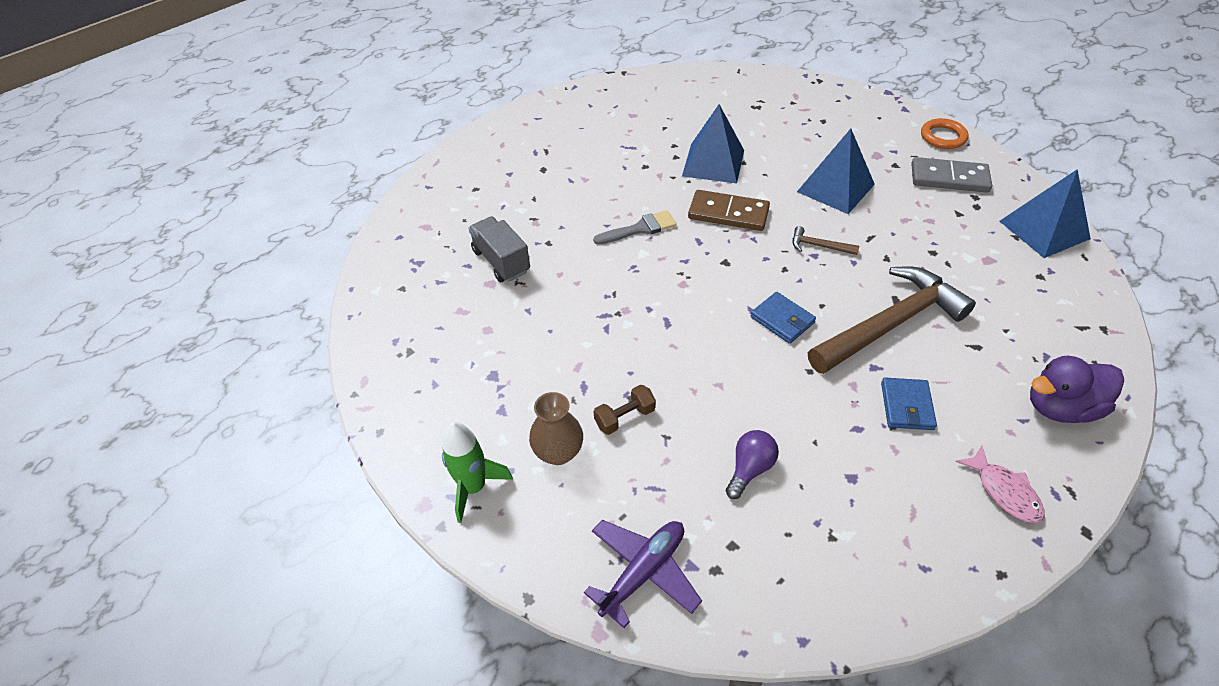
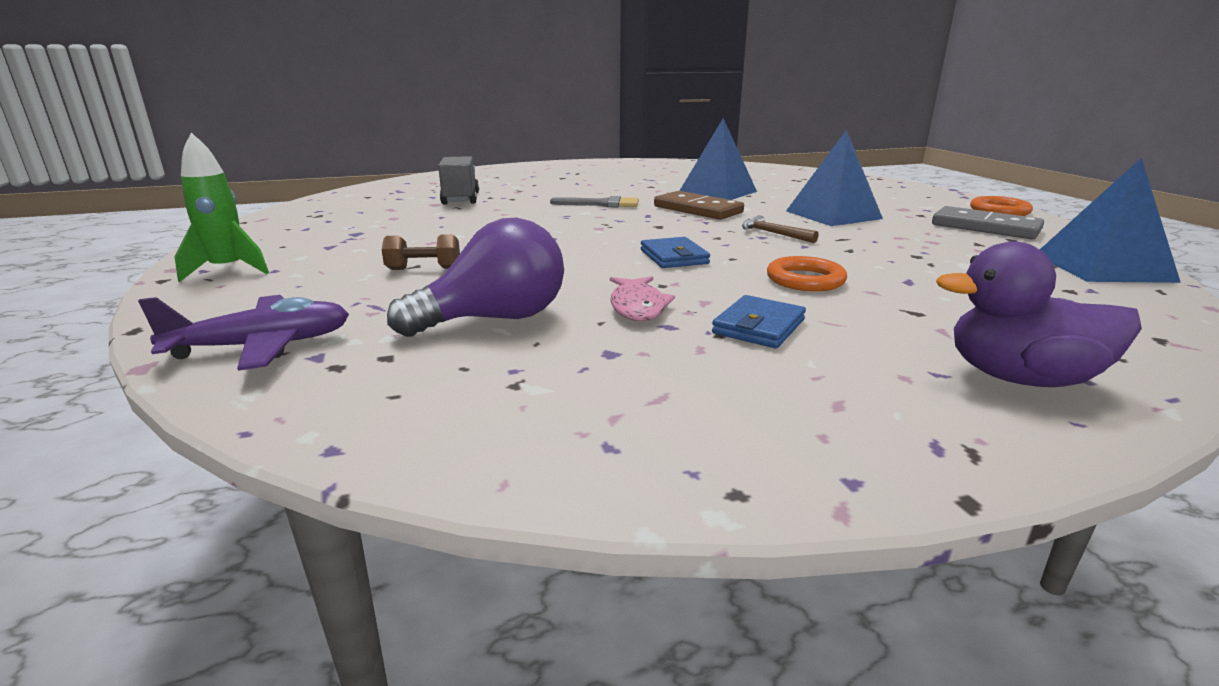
camera: 25 degrees right, 25 degrees down
(558, 452) = (331, 271): brown vase -> none
(750, 469) = (495, 319): purple light bulb -> purple light bulb, size x1.72
(890, 324) = (805, 280): brown hammer -> orange ring
(1004, 491) = (837, 419): pink fish -> pink fish (638, 307)

